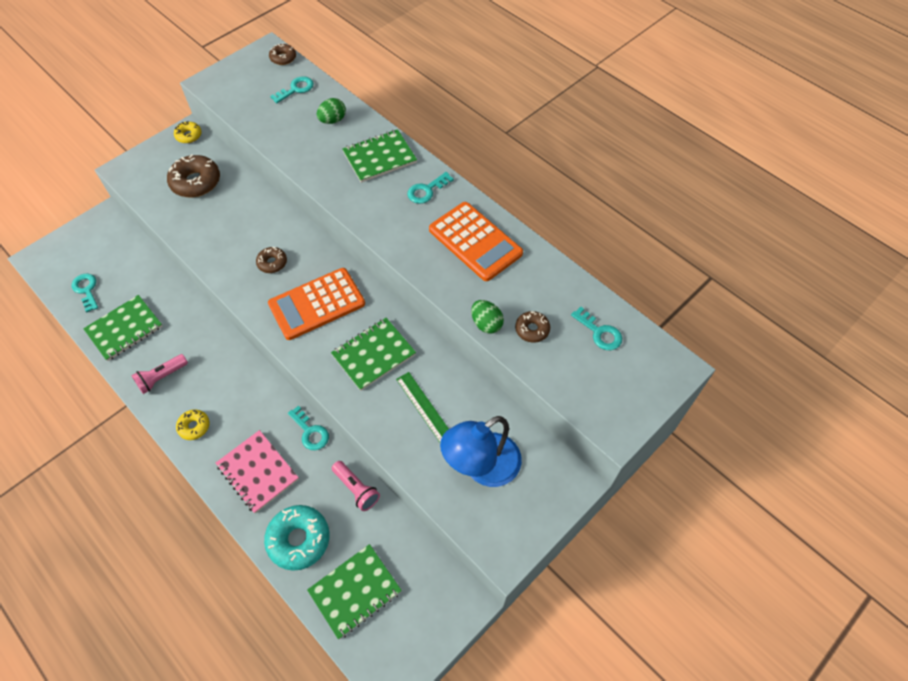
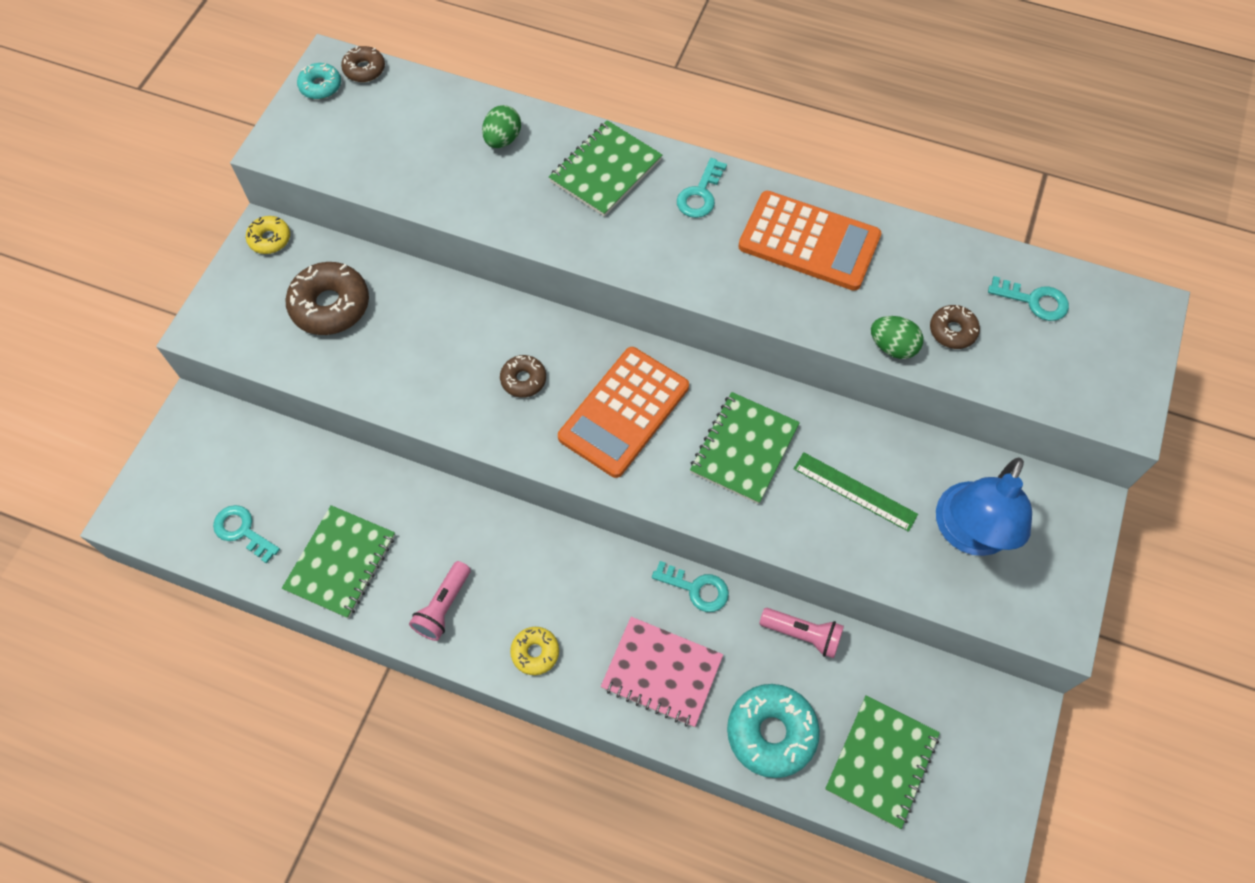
camera: 25 degrees left, 5 degrees up
(254, 59) = (320, 86): none -> turquoise donut
(295, 89) = (416, 111): turquoise key -> none

